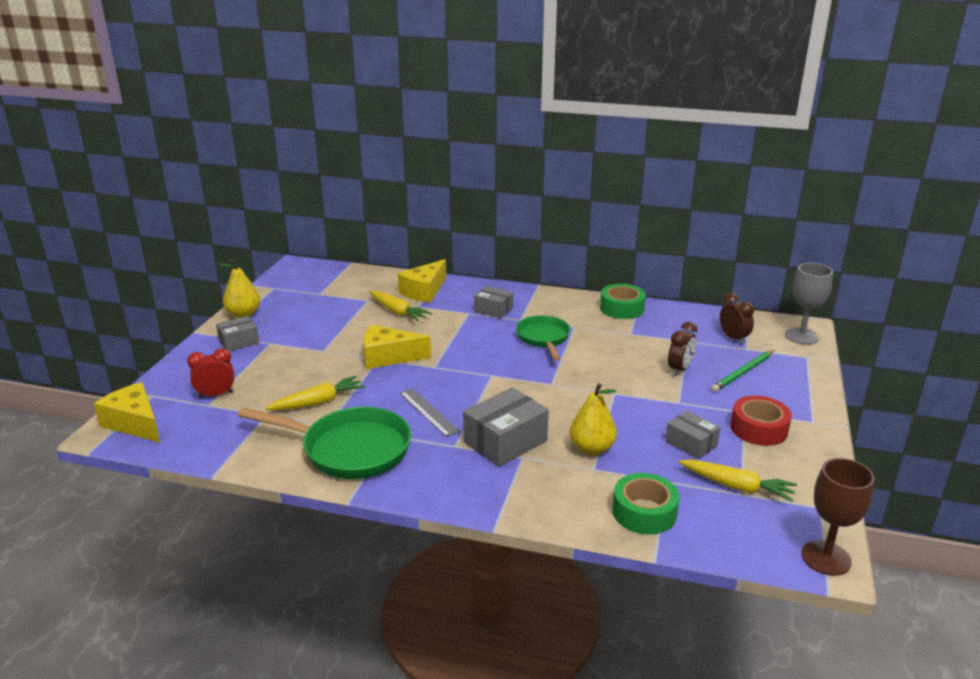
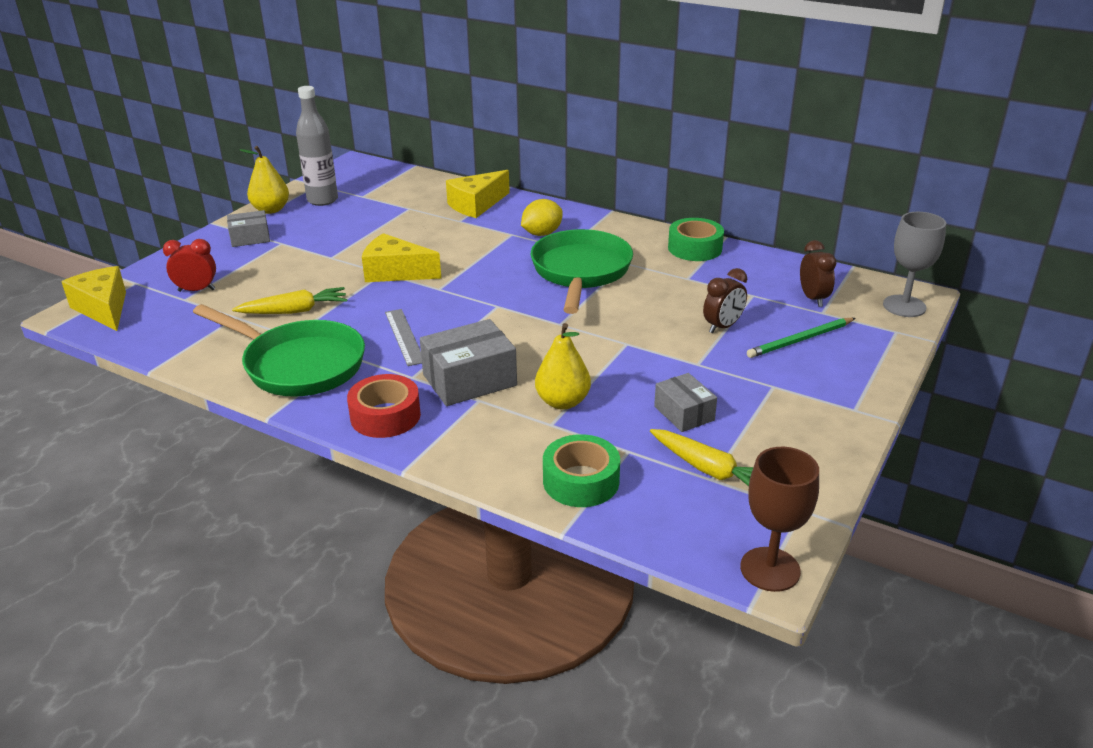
camera: 15 degrees right, 5 degrees up
(286, 301) = (322, 200): none -> grey bottle
(397, 312) = (434, 224): yellow carrot -> none
(493, 310) = (542, 233): grey box -> yellow lemon
(543, 338) = (581, 272): green pan -> green pan, size x1.58
(759, 429) = (779, 408): red tape -> red tape (385, 416)

